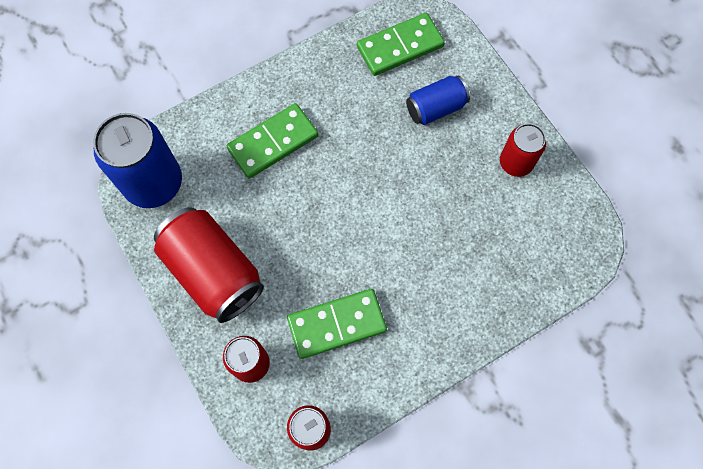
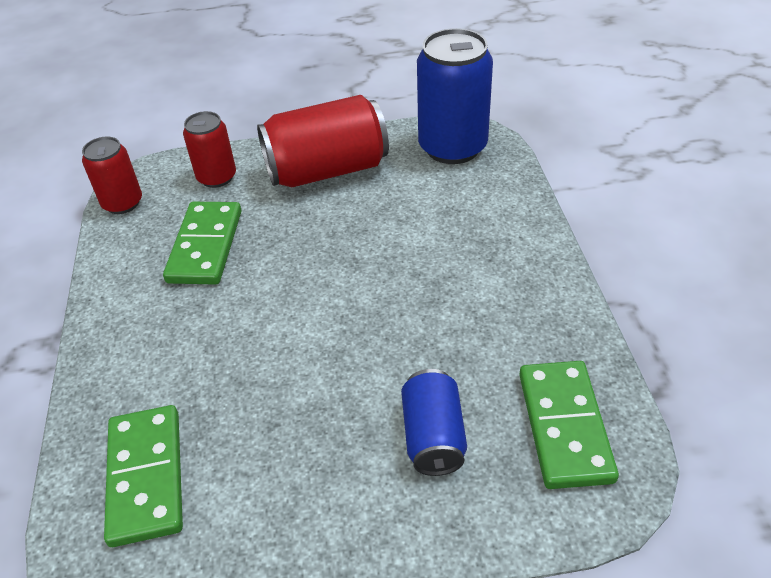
camera: 115 degrees right, 25 degrees down
(273, 143) = (458, 246): green domino -> green domino (146, 476)
(515, 163) = (287, 514): red can -> none

